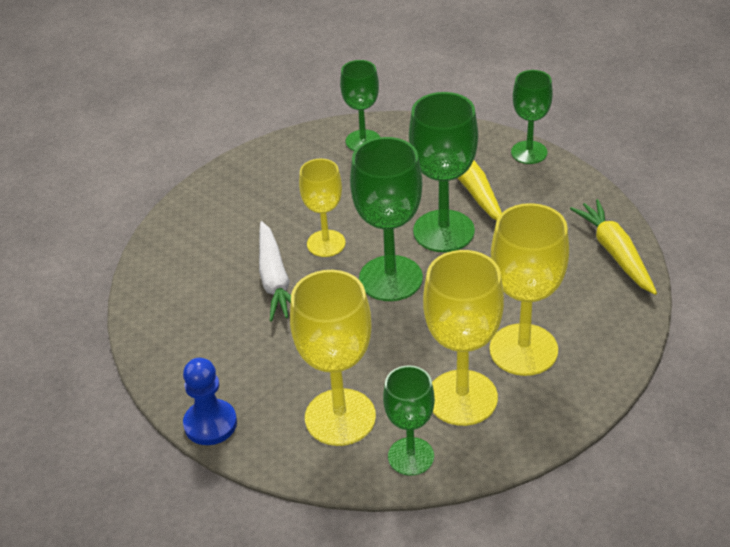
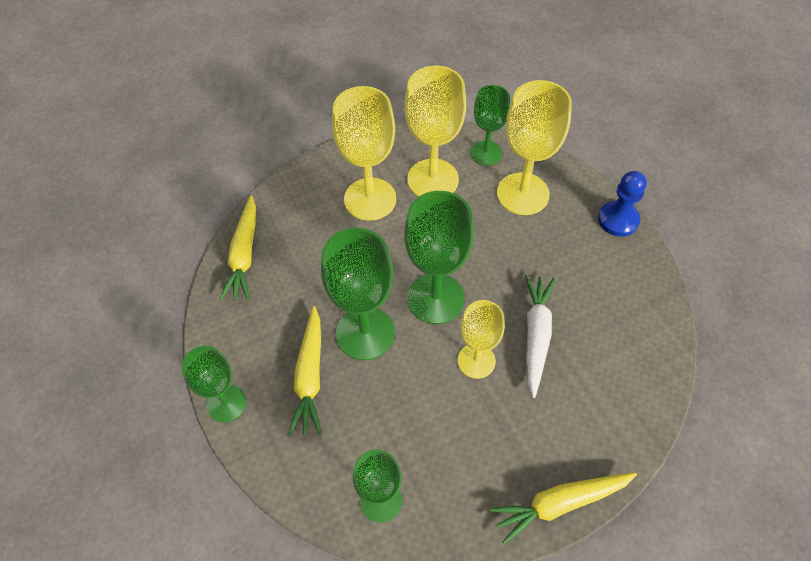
camera: 160 degrees left, 15 degrees up
(219, 179) = (560, 503): none -> yellow carrot

